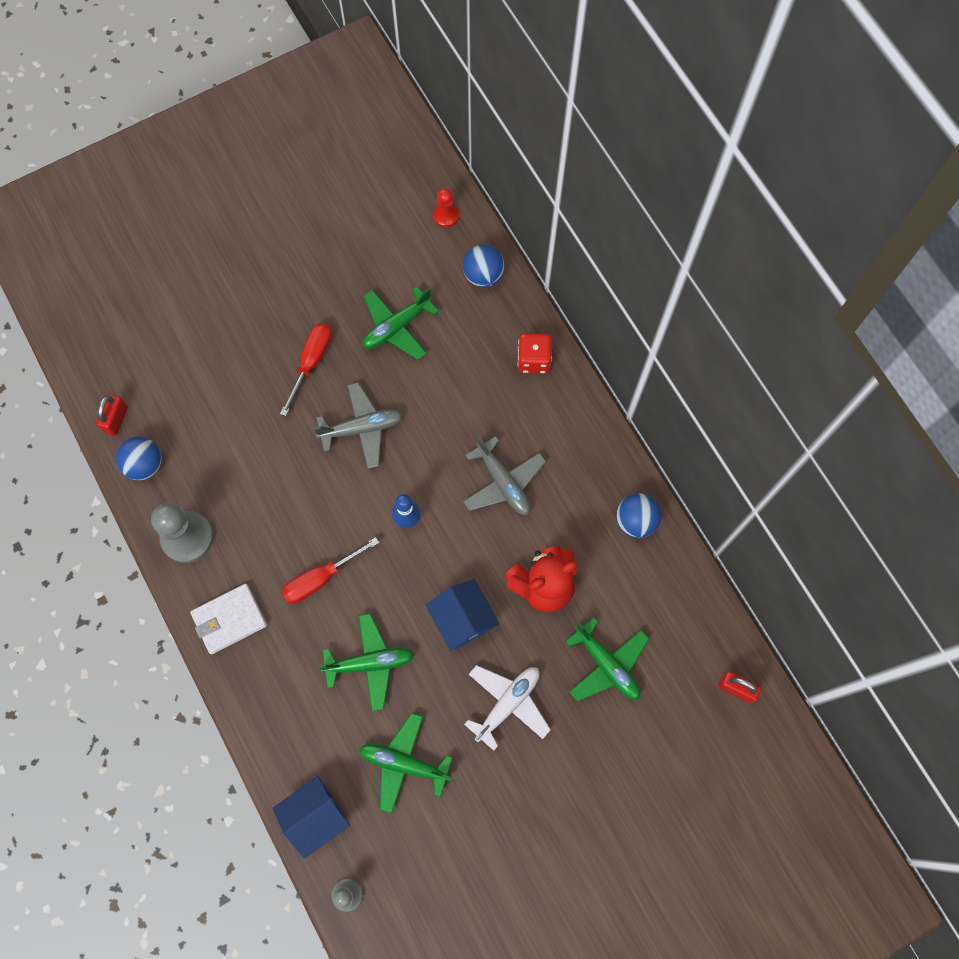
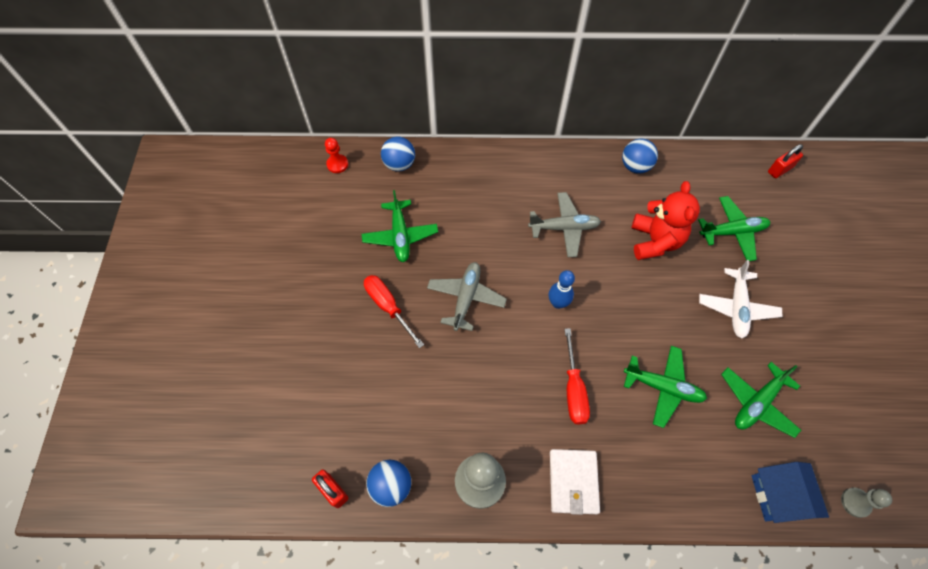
camera: 60 degrees left, 10 degrees down
(370, 663) = (663, 387): green plane -> green plane turned 90 degrees clockwise
(463, 619) = (657, 304): blue house -> none
(507, 704) = (736, 307): white plane -> white plane turned 150 degrees counterclockwise
(533, 359) = (483, 166): red dice -> none

